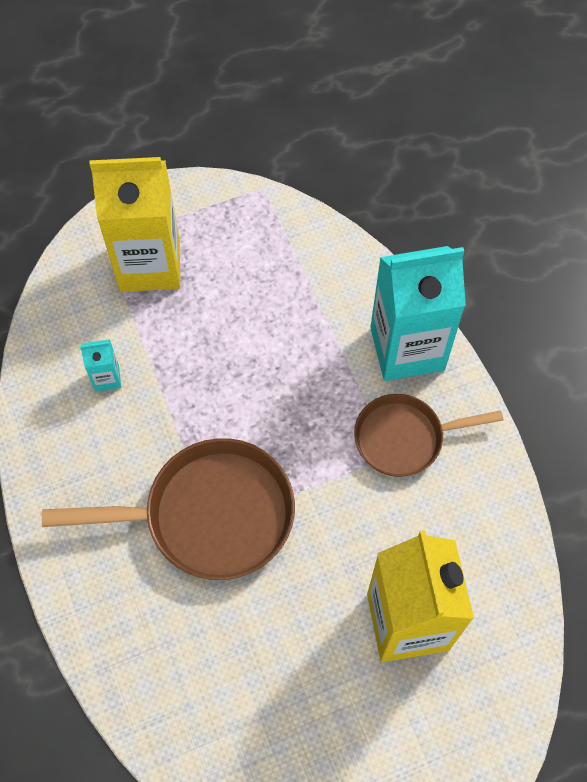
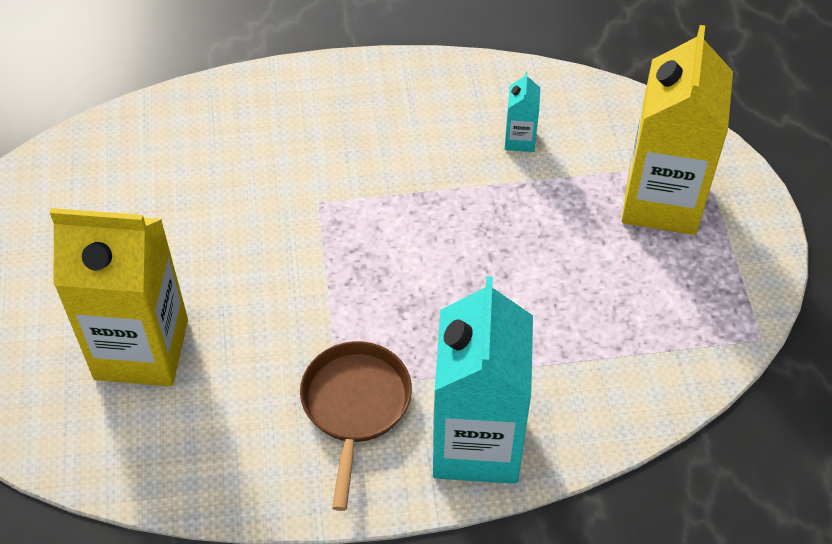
camera: 105 degrees right, 10 degrees down
(209, 515) = (329, 199): brown pan -> none

